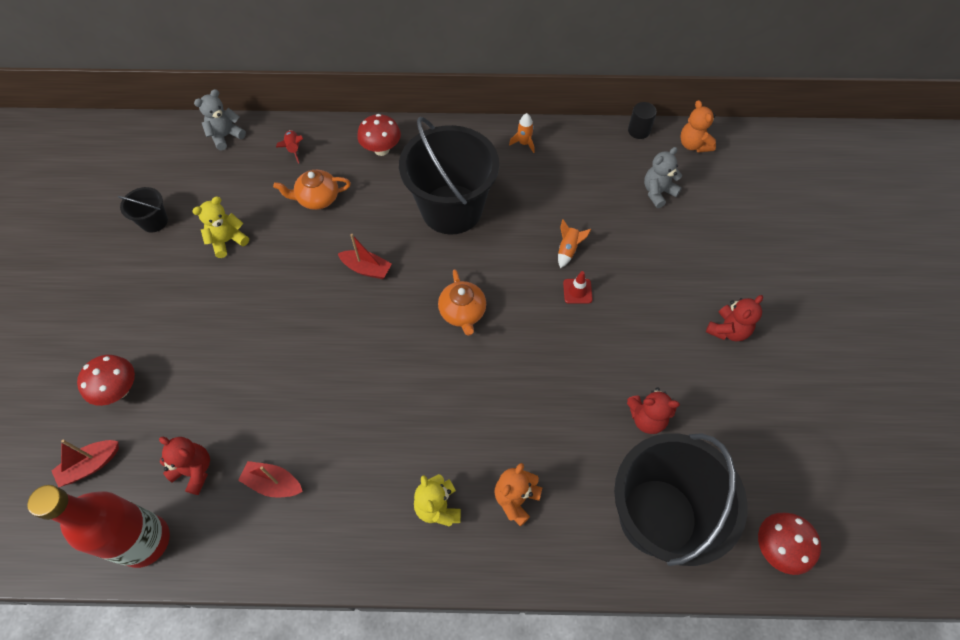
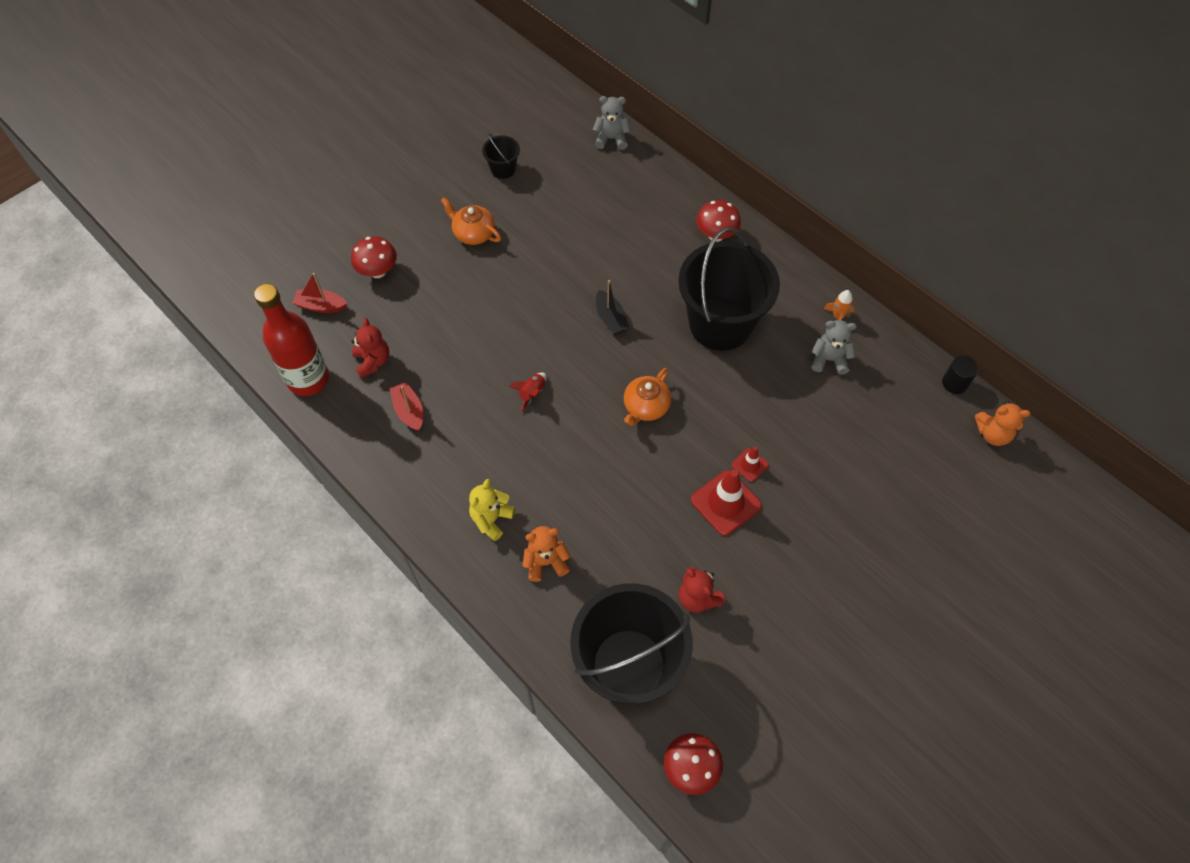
camera: 45 degrees right, 0 degrees up
(227, 241) = (537, 221): yellow teddy bear -> none
(294, 149) = (650, 185): red rocket -> red rocket (532, 393)
(317, 198) = (629, 237): orange teapot -> orange teapot (473, 233)
(366, 269) = (610, 318): red boat -> black boat
(568, 250) = (778, 428): orange rocket -> none
(591, 332) = (725, 503): none -> red traffic cone
(658, 192) = (909, 446): grey teddy bear -> grey teddy bear (829, 359)
(693, 145) = (992, 434): orange teddy bear -> orange teddy bear turned 105 degrees counterclockwise
(727, 330) = (838, 597): red teddy bear -> none

